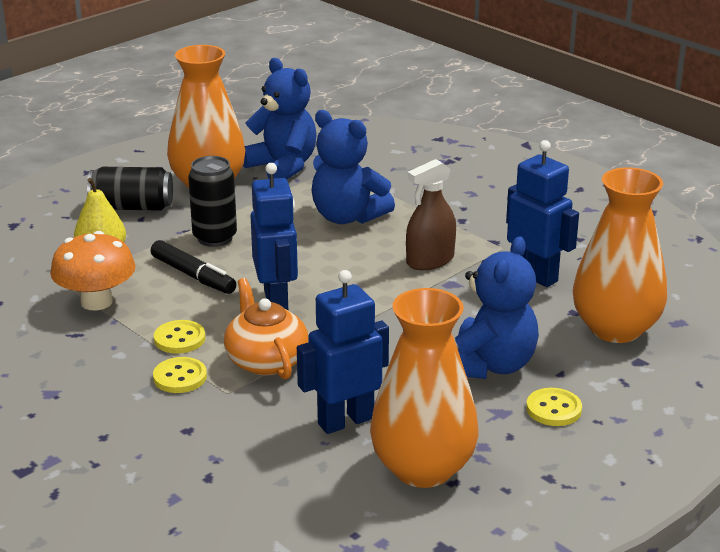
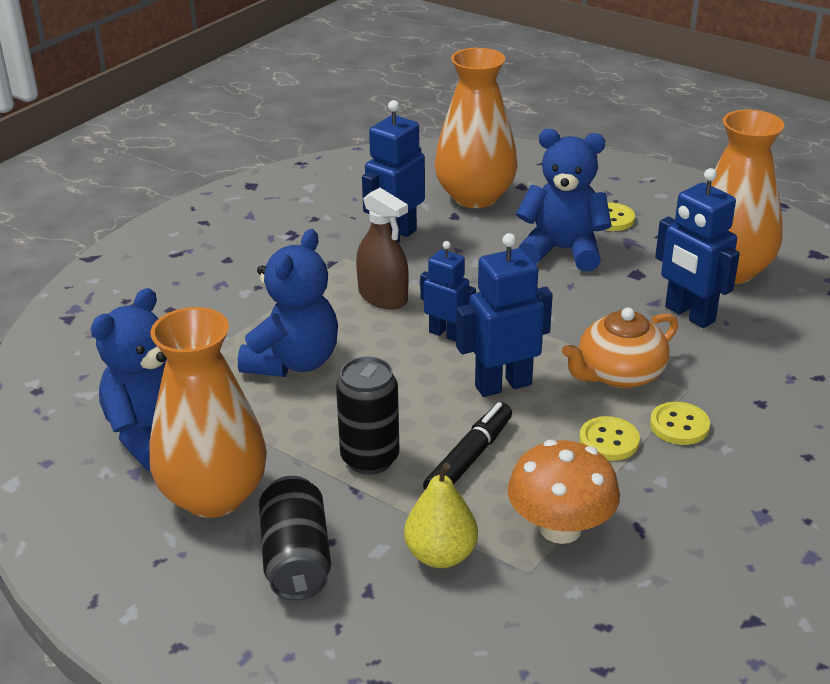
camera: 100 degrees left, 5 degrees up
(361, 284) = (446, 334): none -> blue robot

